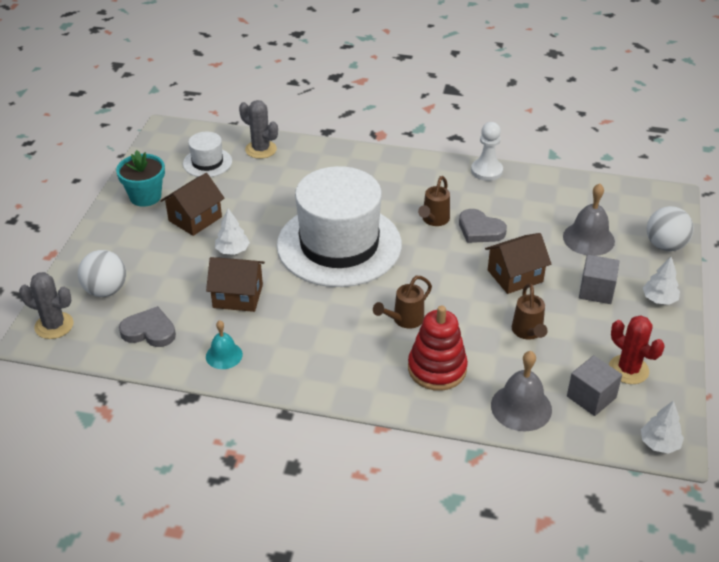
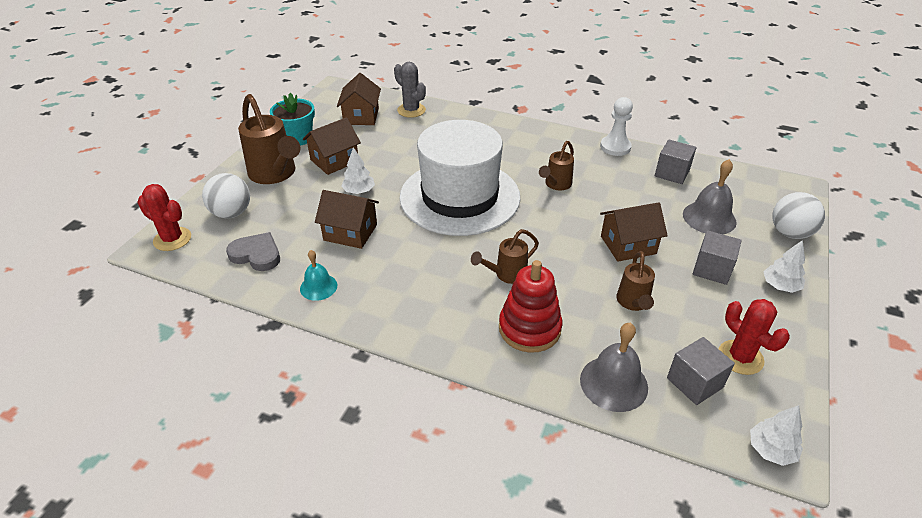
camera: 10 degrees right, 0 degrees up
(54, 326) = (172, 239): grey cactus -> red cactus
(136, 242) = (275, 175): none -> brown watering can
(207, 162) = (361, 116): white hat -> brown house
(480, 230) = (599, 198): grey heart -> none
(547, 194) = (672, 173): none -> grey cube

